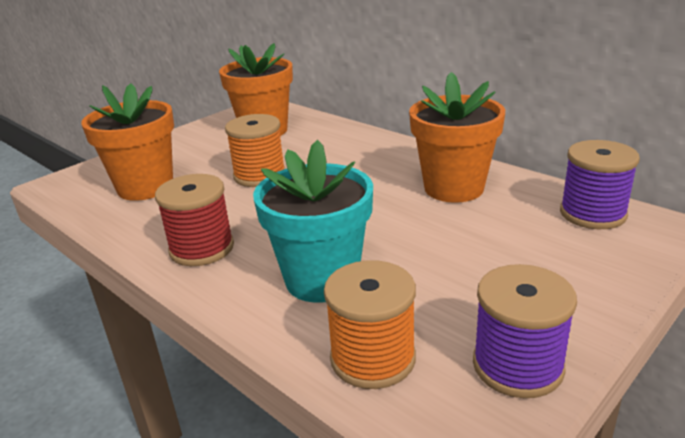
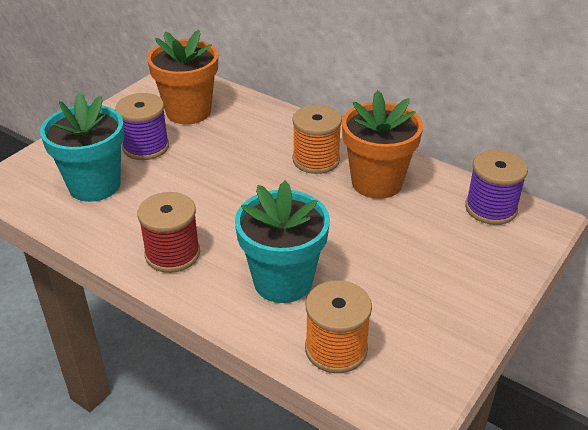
camera: 10 degrees left, 10 degrees up
(145, 187) = (94, 185): orange flower pot -> turquoise flower pot
(259, 175) = (200, 170): orange spool -> orange spool (316, 160)
(517, 366) = (439, 348): purple spool -> purple spool (146, 147)

